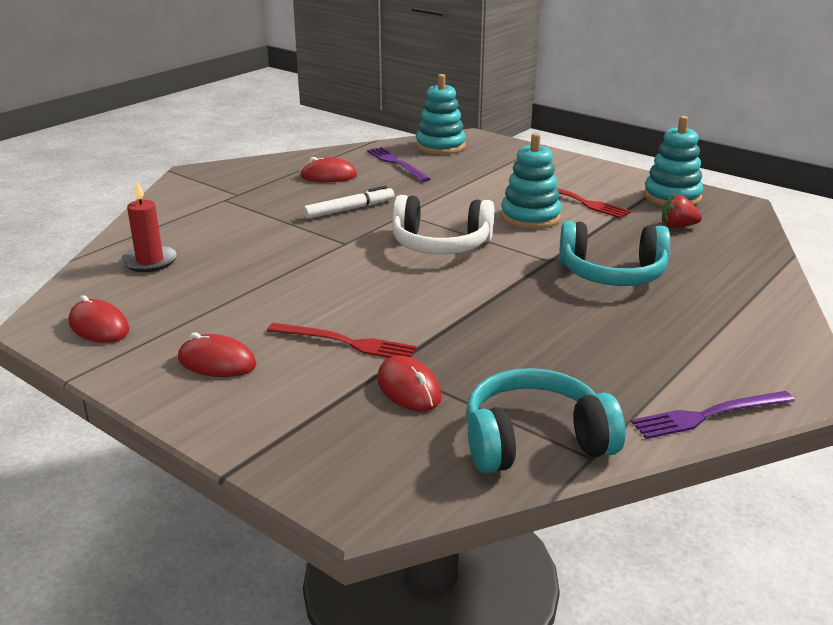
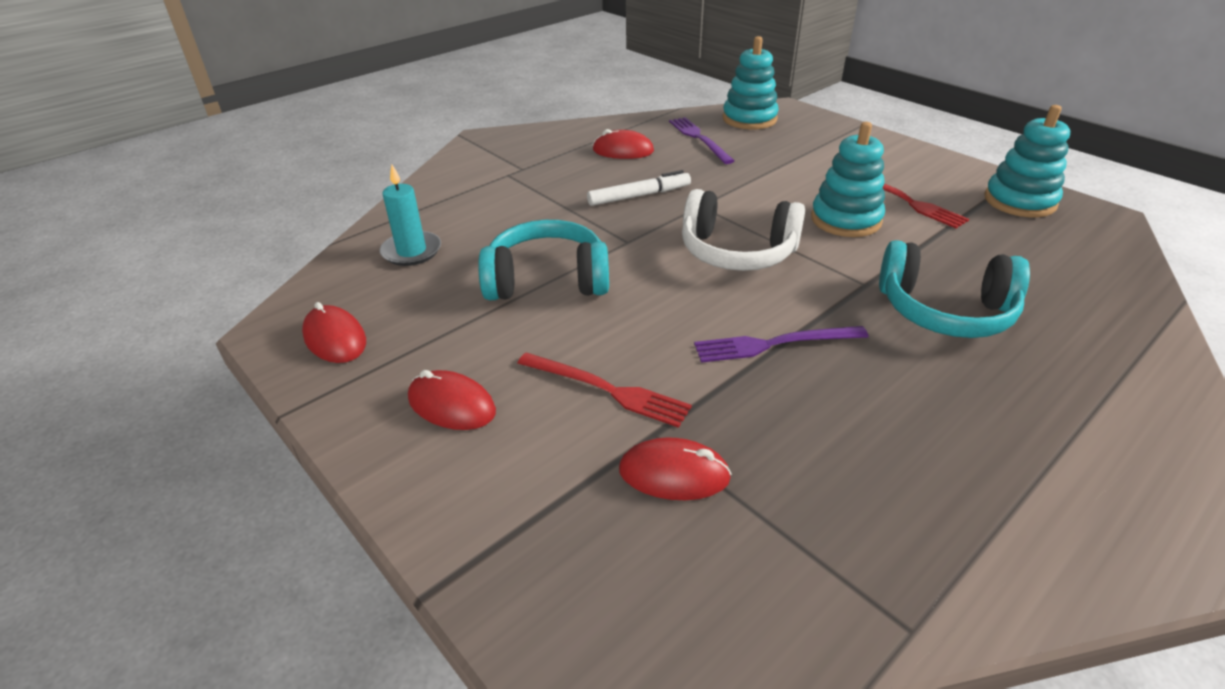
camera: 10 degrees right, 10 degrees up
(150, 261) = (411, 251): red candle -> turquoise candle
(408, 389) = (674, 474): red mouse -> red mouse turned 60 degrees counterclockwise
(535, 441) = (833, 590): turquoise headphones -> turquoise headphones (547, 280)
(678, 226) = (1028, 245): red strawberry -> none
(708, 415) = (1083, 571): purple fork -> purple fork (774, 344)

